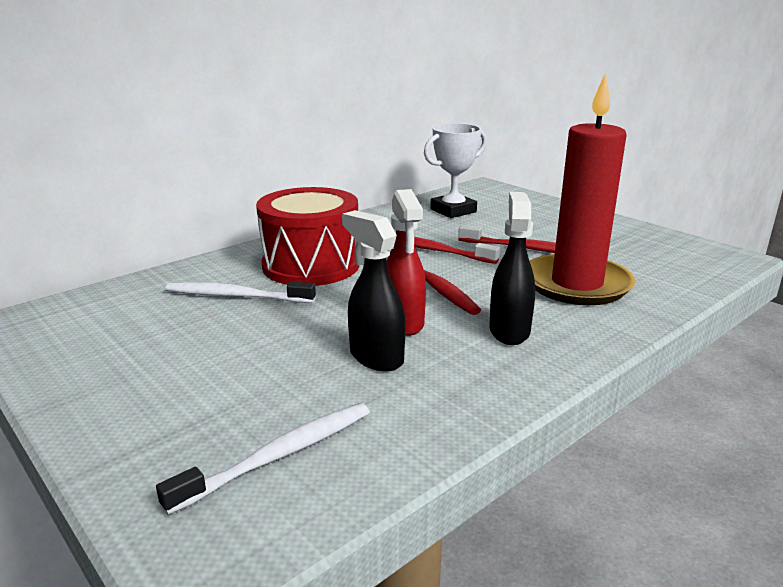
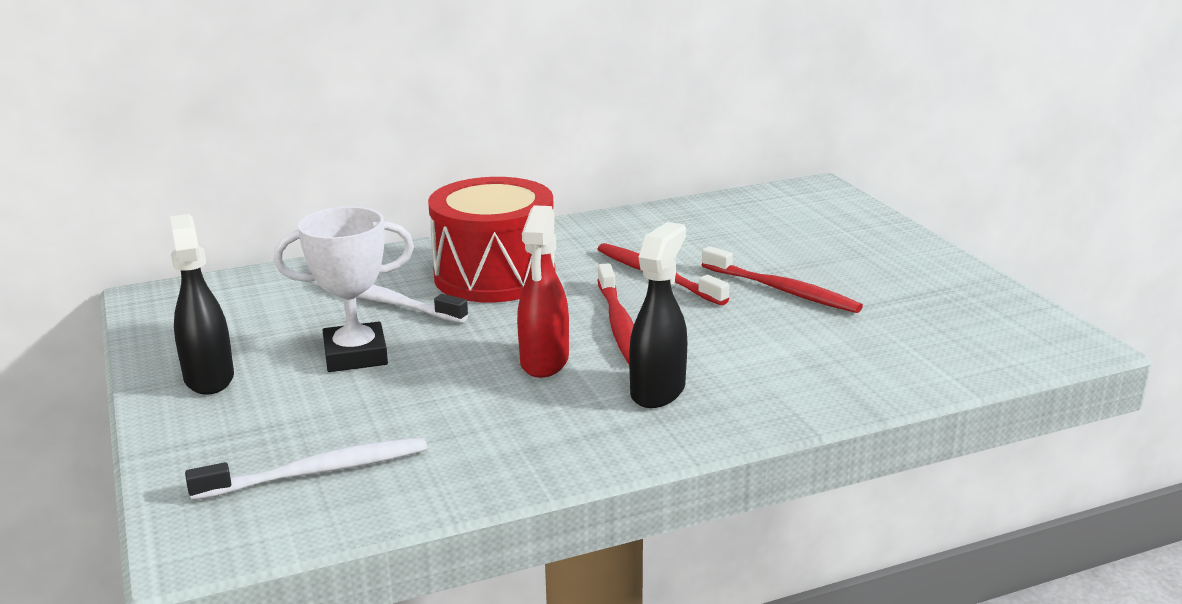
camera: 20 degrees right, 0 degrees up
(375, 357) = (482, 395): black spray bottle -> black spray bottle (209, 378)
(453, 210) = (736, 222): white trophy -> white trophy (355, 355)
(576, 284) = (801, 347): red candle -> none

